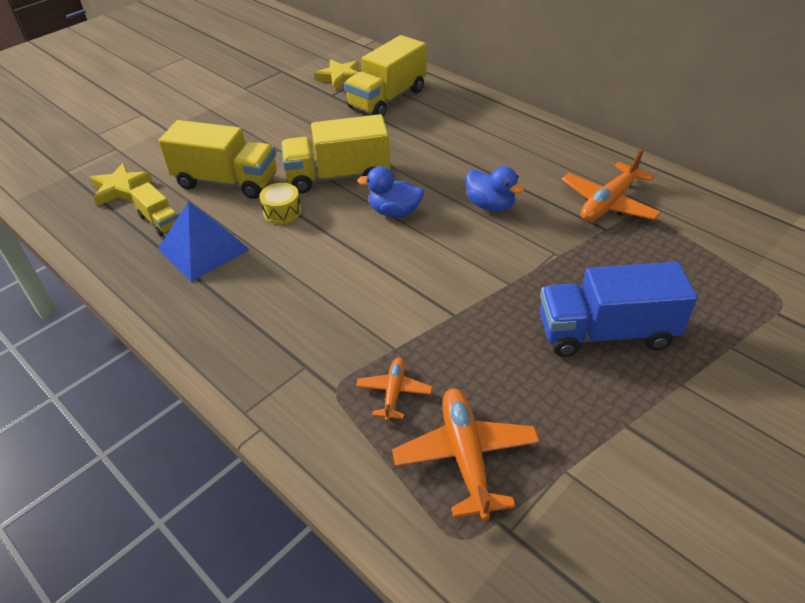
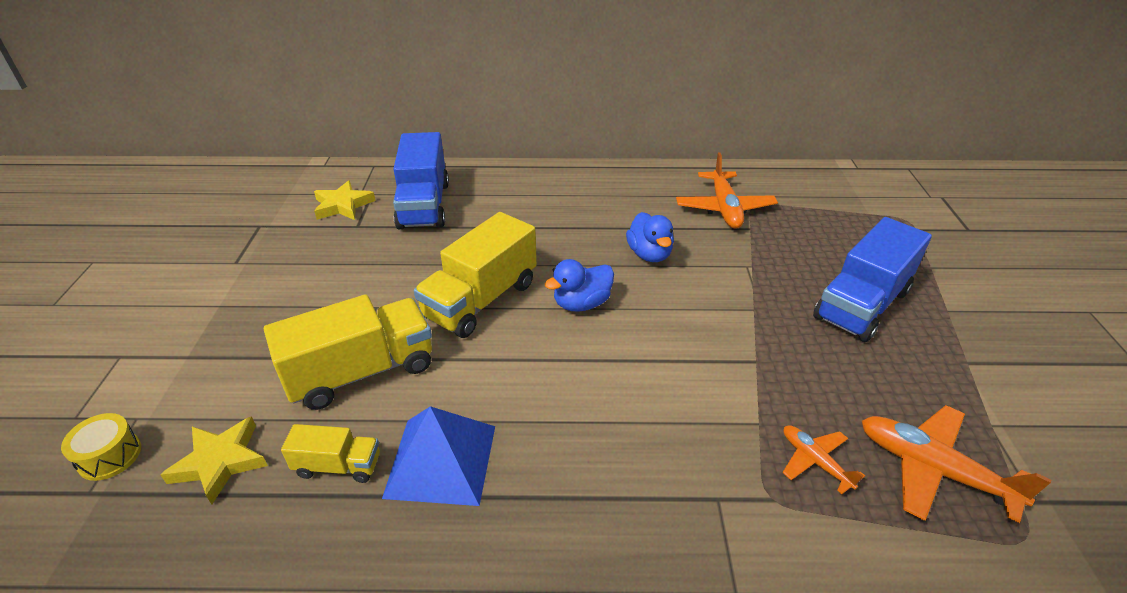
camera: 45 degrees left, 5 degrees down
(282, 212) = (473, 367): yellow drum -> yellow drum (110, 456)
(387, 99) = (424, 205): yellow truck -> blue truck
(490, 205) = (649, 254): blue duck -> blue duck turned 75 degrees clockwise

